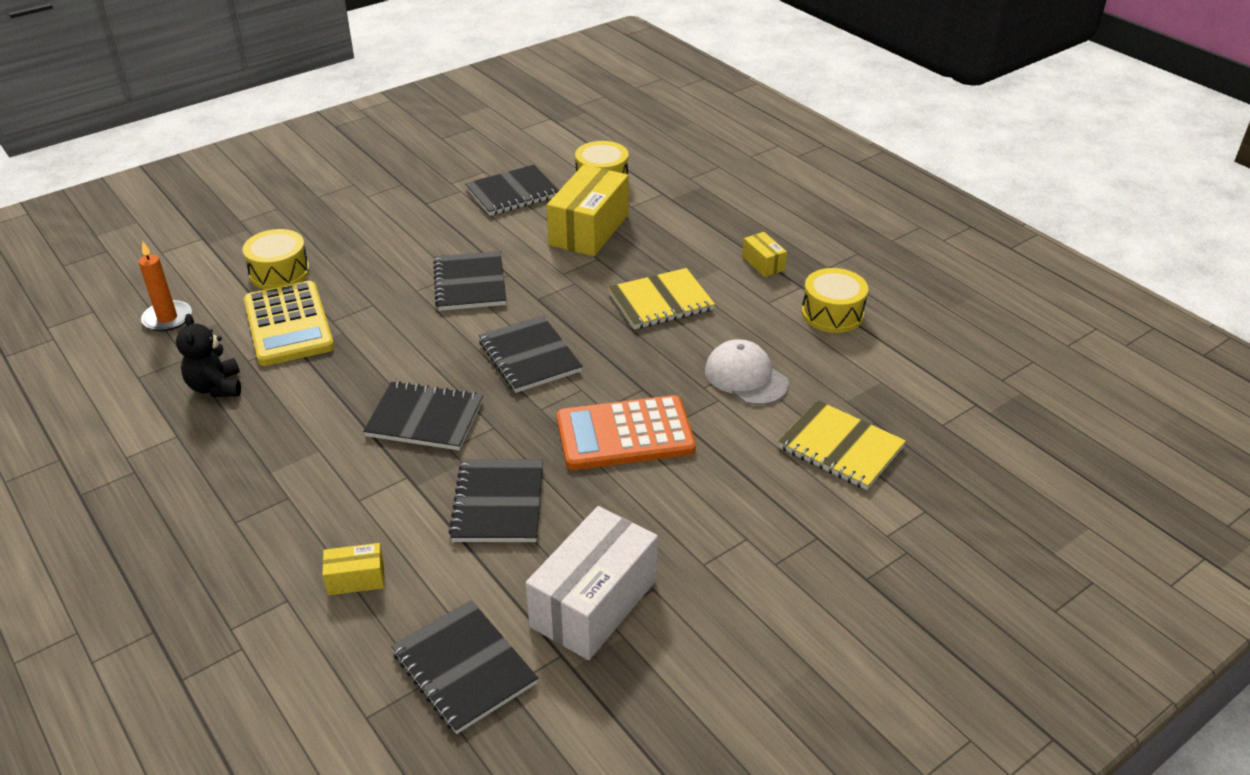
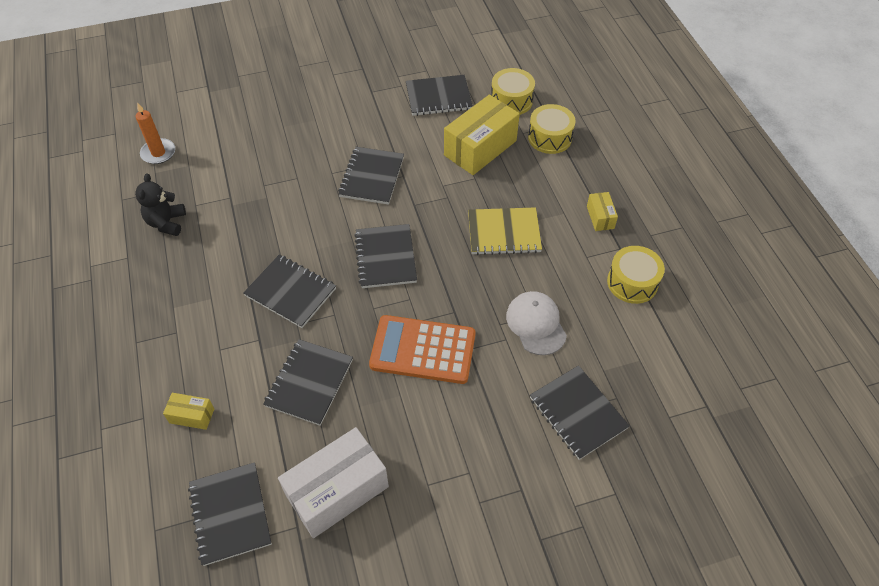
camera: 20 degrees right, 15 degrees up
(279, 273) = (246, 131): yellow drum -> yellow drum (550, 137)
(288, 324) = (233, 180): yellow calculator -> none
(840, 447) = (578, 413): yellow notebook -> black notebook

